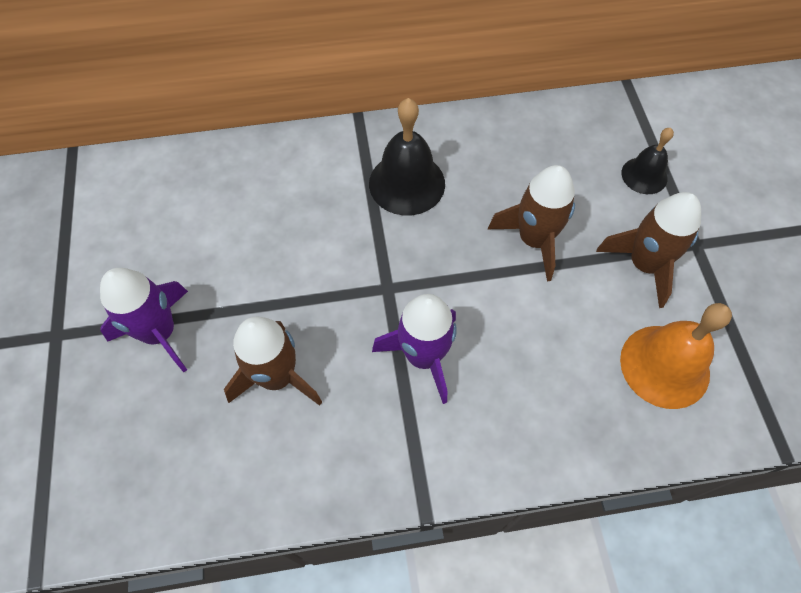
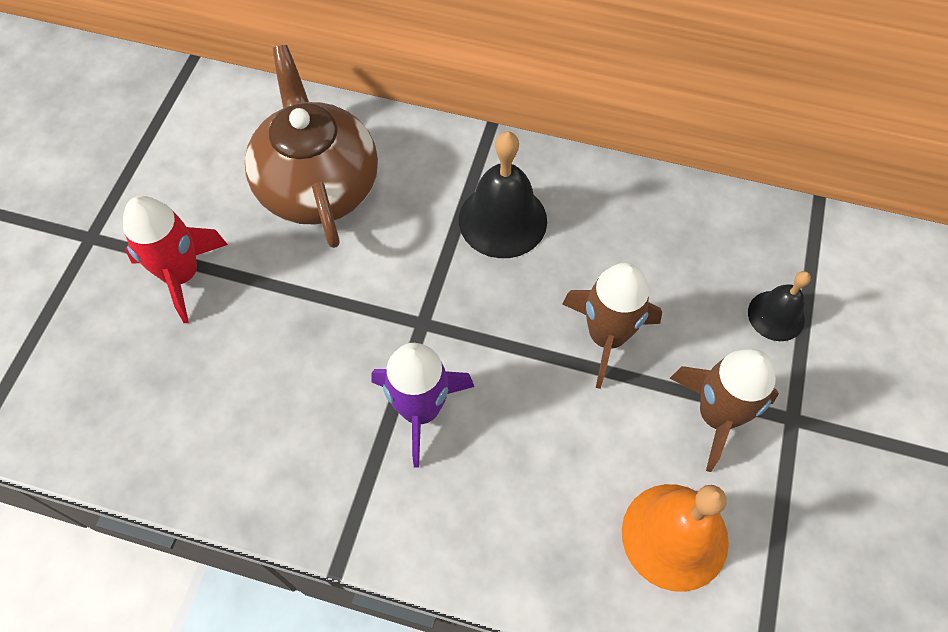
camera: 25 degrees right, 0 degrees up
(160, 332) = (182, 275): purple rocket -> red rocket
(241, 213) = (318, 185): none -> brown teapot
(277, 376) = (267, 366): brown rocket -> none

